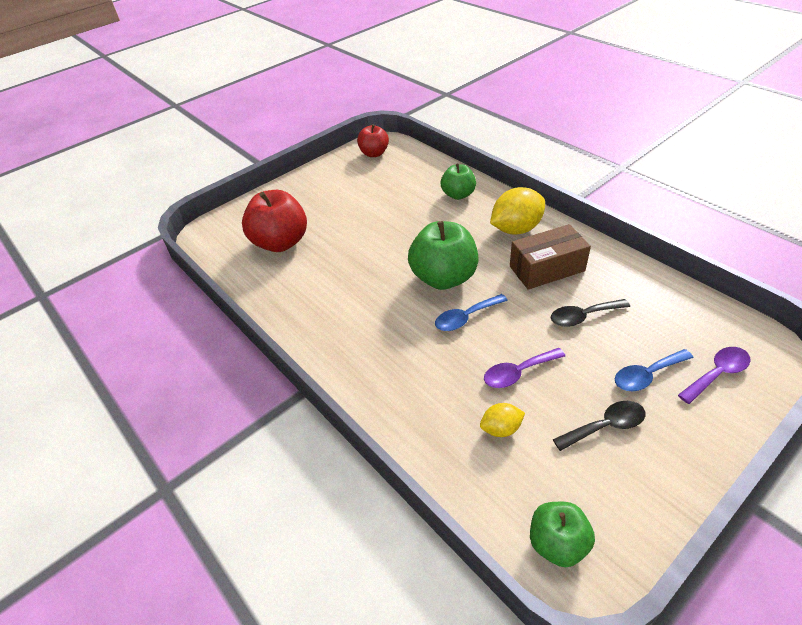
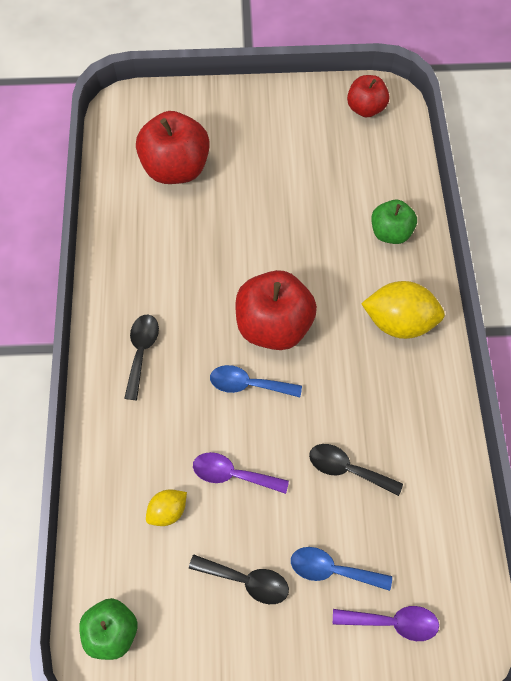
camera: 35 degrees right, 20 degrees up
(369, 351) = (141, 351): none -> black spoon
(444, 278) = (273, 325): green apple -> red apple
(501, 429) = (168, 510): yellow lemon -> yellow lemon turned 60 degrees counterclockwise
(547, 269) = (374, 392): brown box -> none

